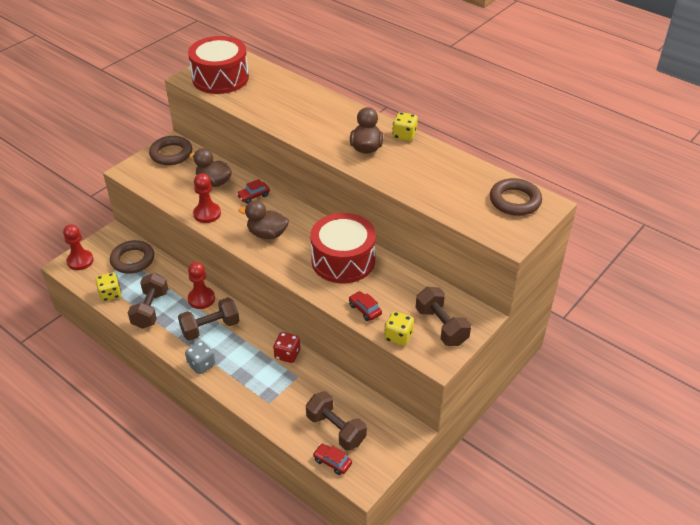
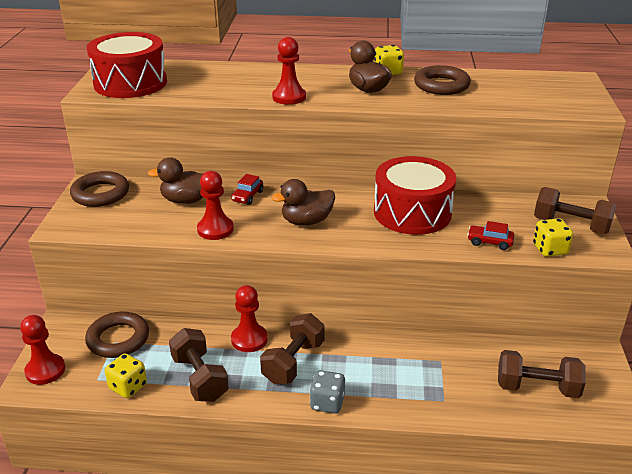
camera: 35 degrees left, 10 degrees down
(287, 354) = (405, 346): red dice -> none
(303, 133) = (289, 97): none -> red pawn
(332, 462) = (573, 419): red car -> none
(515, 201) = (551, 84): brown ring -> brown ring (441, 85)

